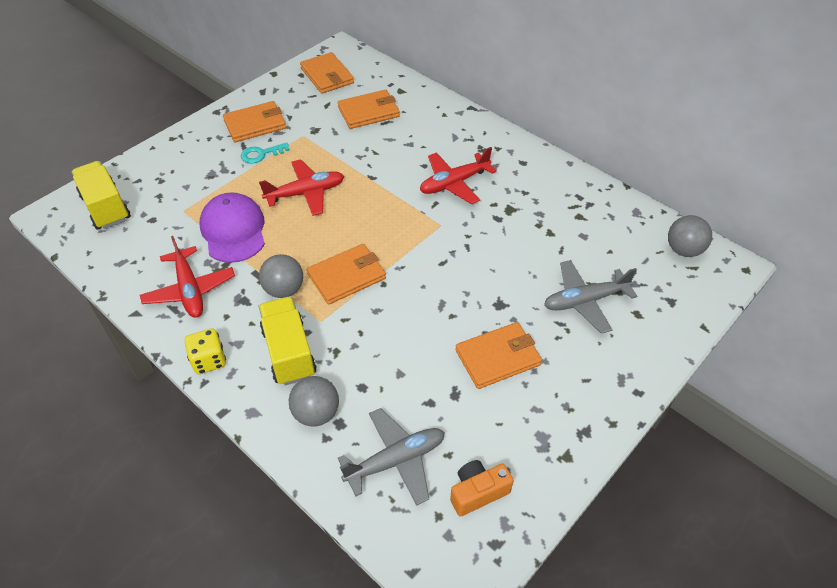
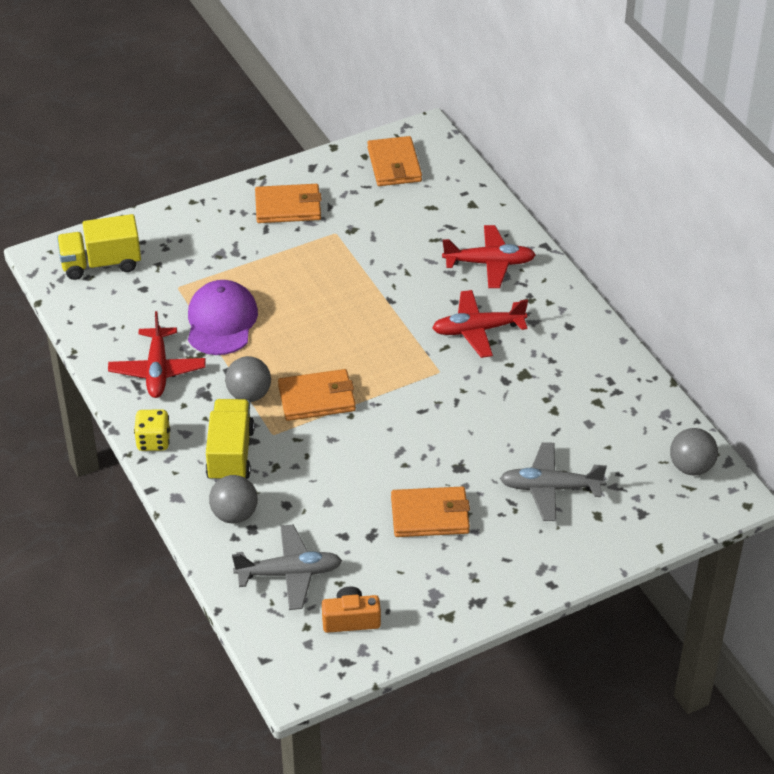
camera: 20 degrees right, 5 degrees down
(106, 207) = (101, 264): yellow truck -> yellow truck turned 90 degrees counterclockwise
(261, 154) = (281, 244): turquoise key -> none
(306, 193) = (311, 300): red plane -> red plane (489, 263)
(368, 112) = (422, 222): orange wallet -> none

